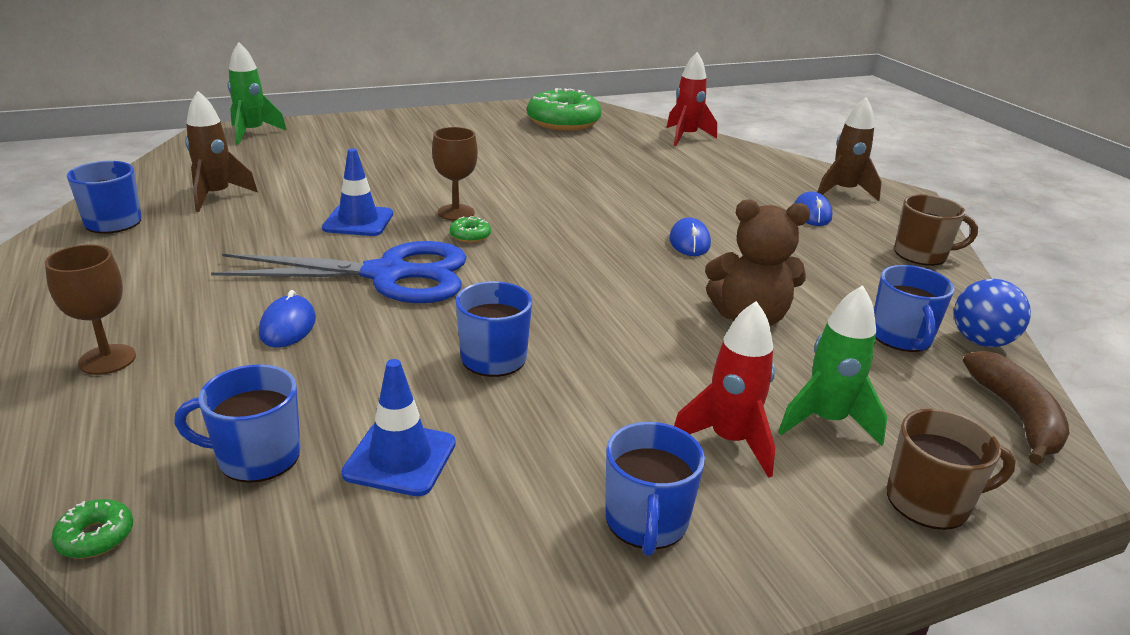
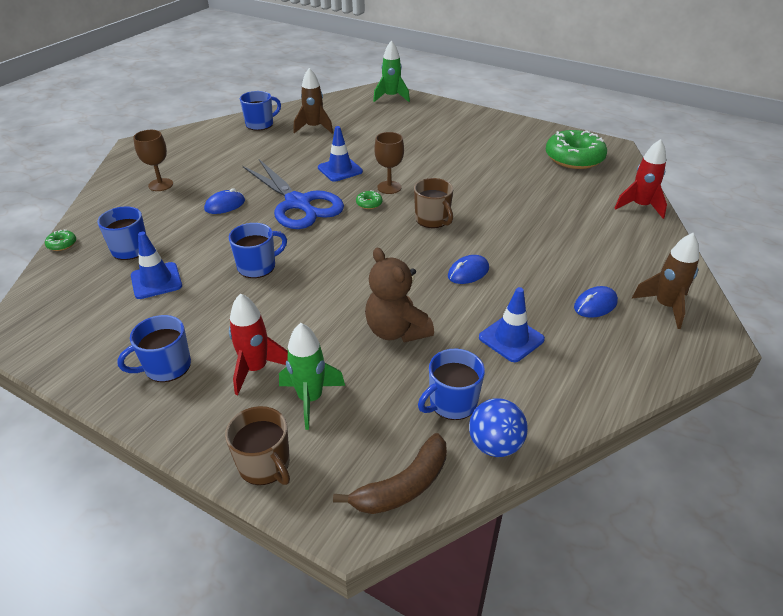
camera: 55 degrees right, 10 degrees up
(825, 268) = (511, 338): none -> blue traffic cone
(921, 254) = (605, 378): brown mug -> brown mug (432, 219)

